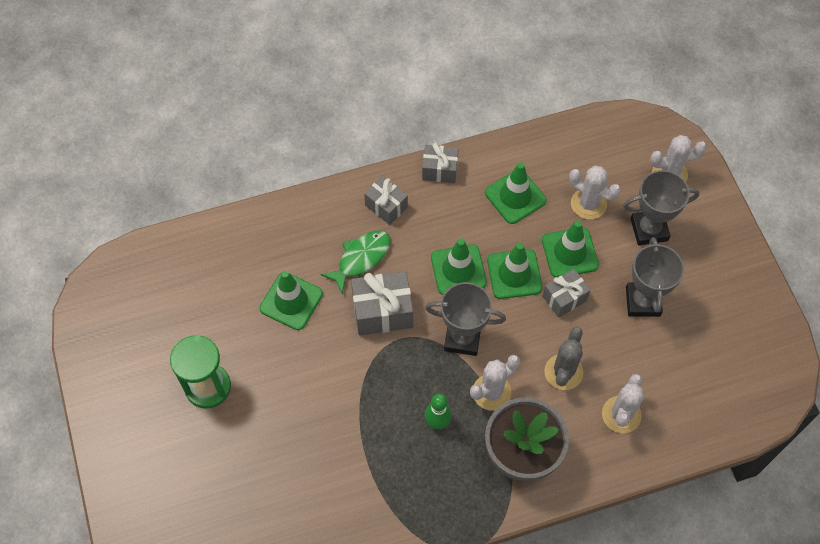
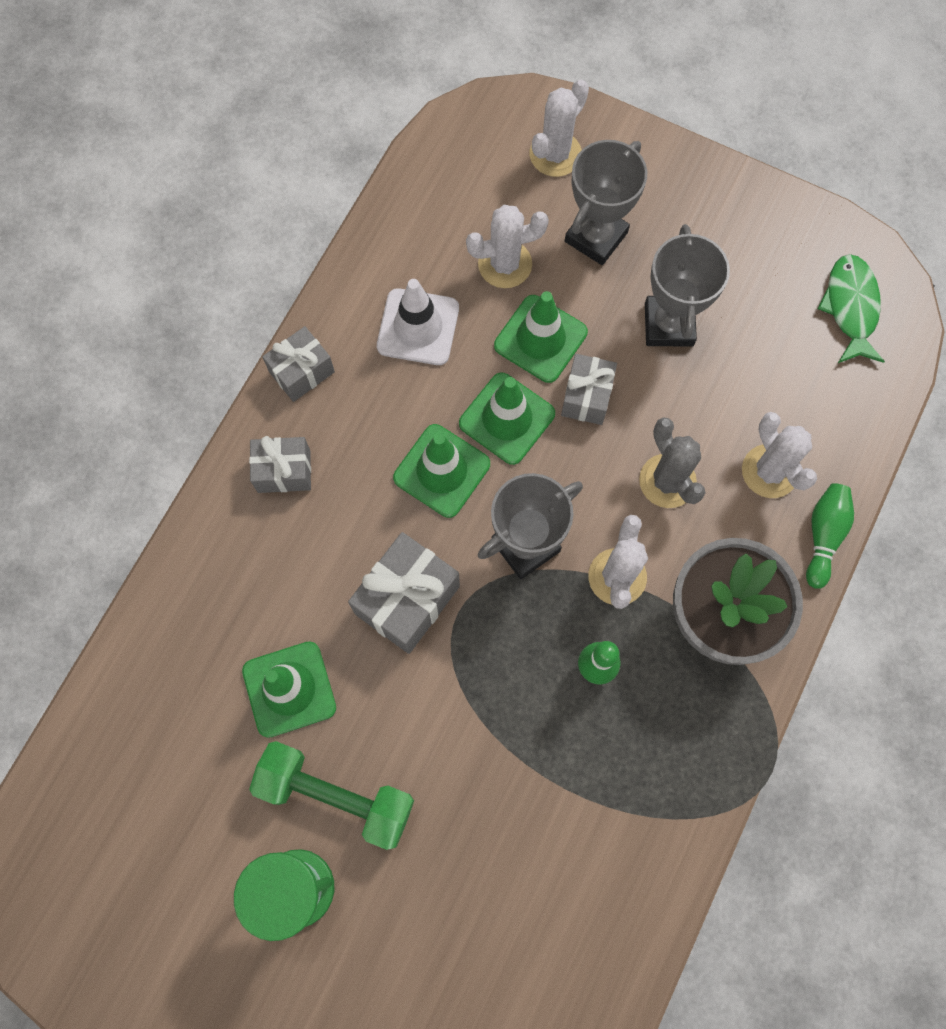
camera: 45 degrees left, 10 degrees up
(264, 365) = (336, 796): none -> green dumbbell
(361, 258) = (318, 560): green fish -> green fish (850, 307)
(515, 196) = (418, 327): green traffic cone -> white traffic cone
(616, 469) = (823, 536): none -> green bowling pin
(643, 301) = (668, 324): grey trophy -> grey trophy turned 45 degrees clockwise

